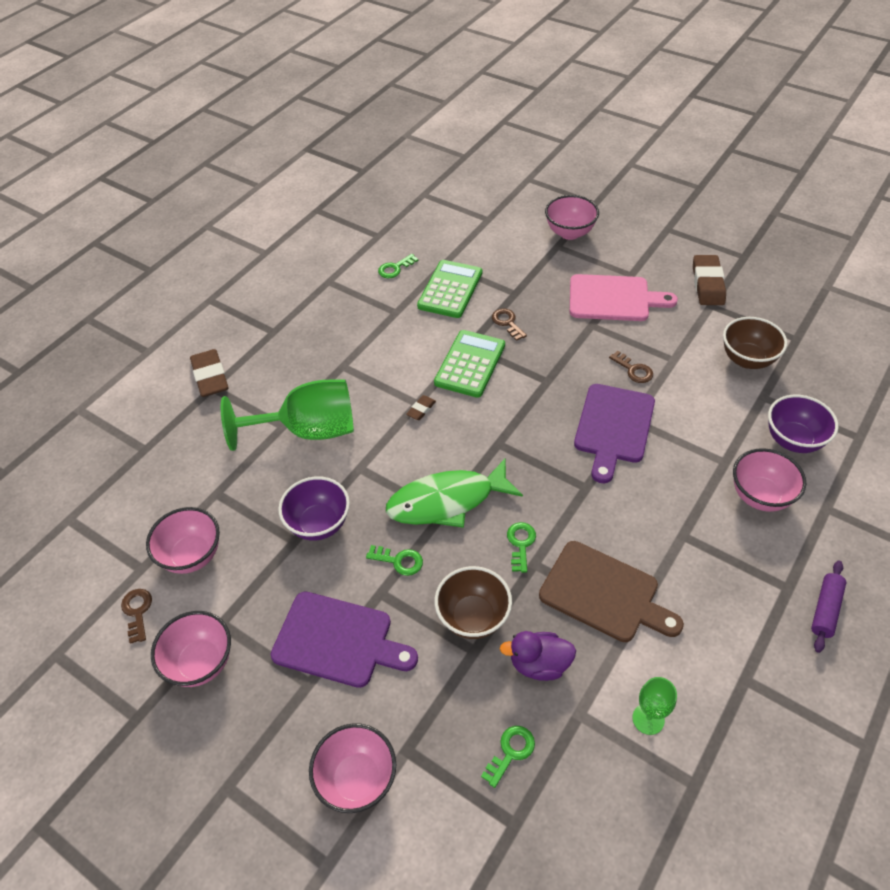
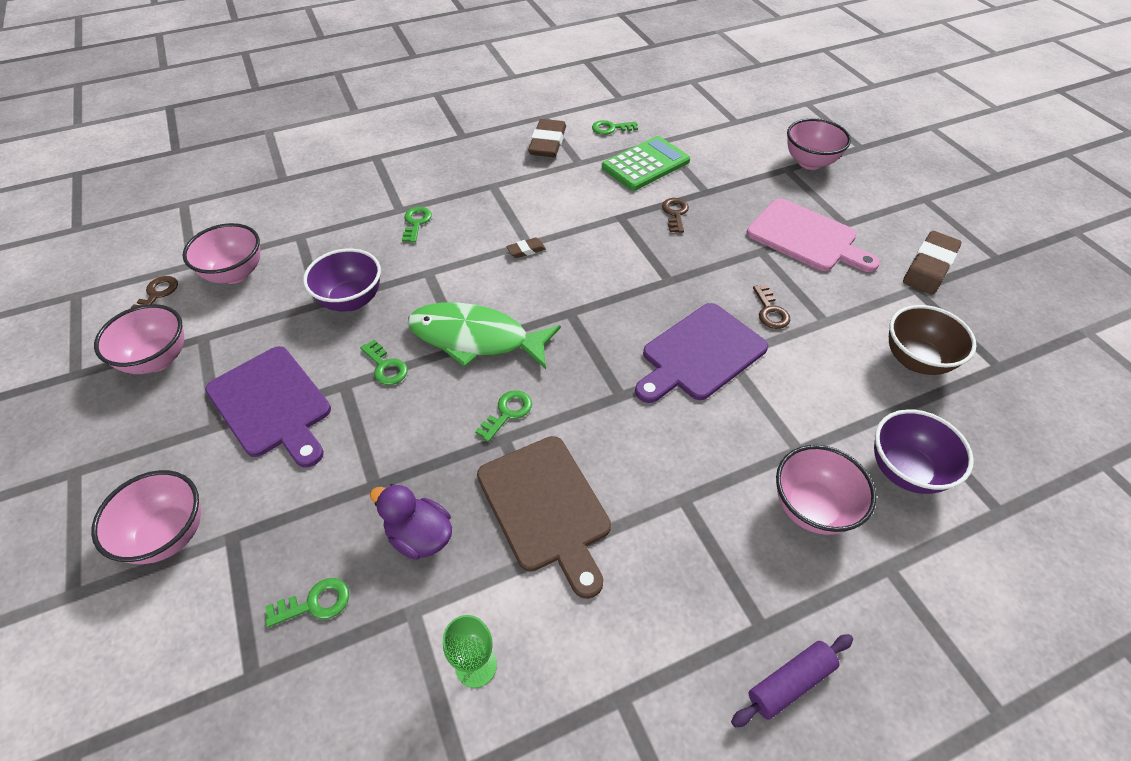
camera: 30 degrees right, 0 degrees up
(210, 377) = (381, 148): brown eraser -> brown eraser (547, 143)
(309, 430) = (416, 223): green goblet -> green key
(470, 364) = (606, 233): green calculator -> none
(473, 617) = (401, 454): brown bowl -> none

